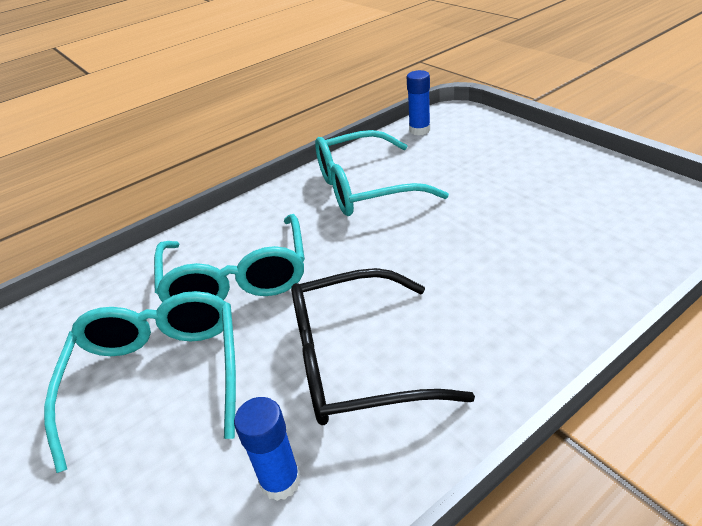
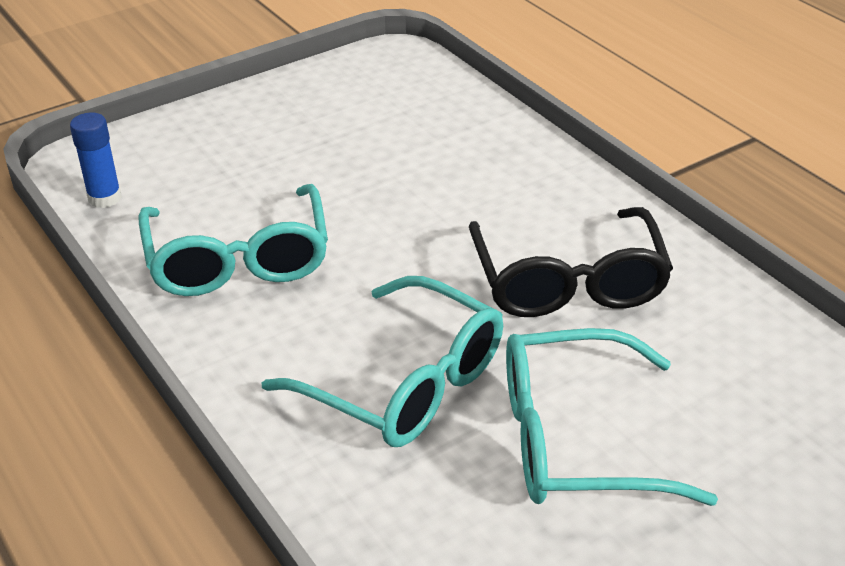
camera: 90 degrees left, 0 degrees up
(237, 277) = (403, 382): turquoise glasses -> turquoise glasses turned 45 degrees clockwise
(280, 481) = (708, 332): blue glue stick -> none

